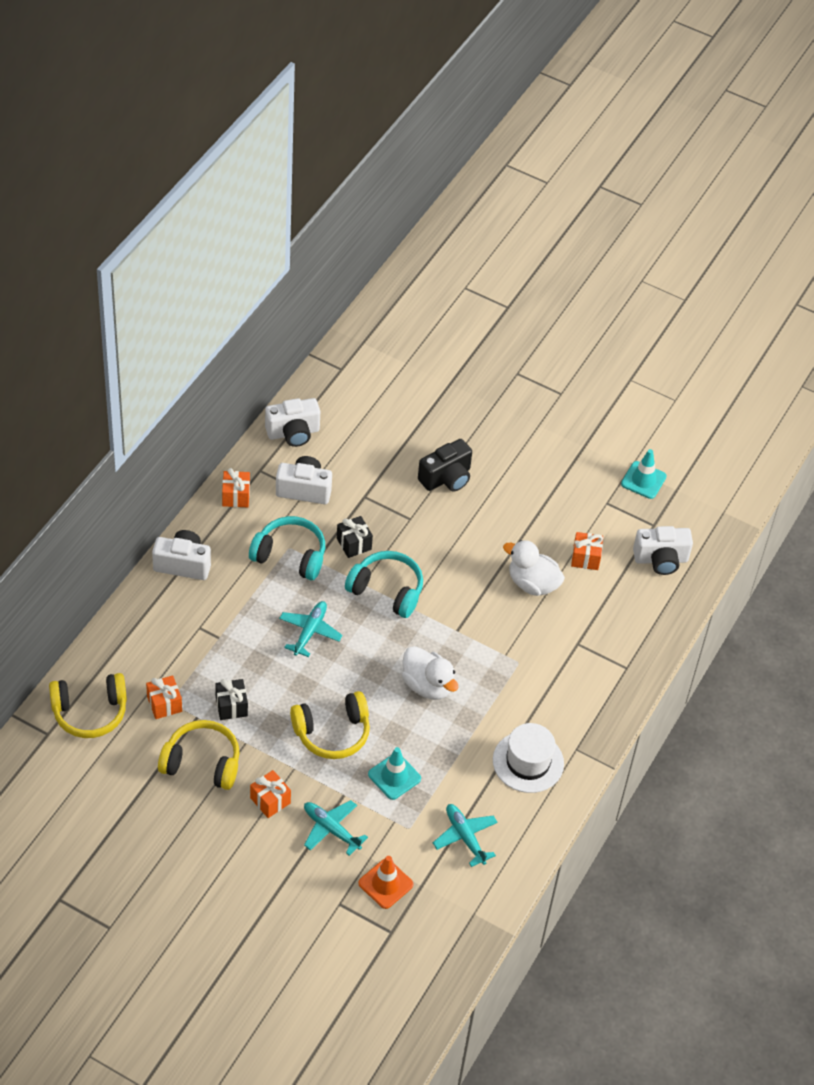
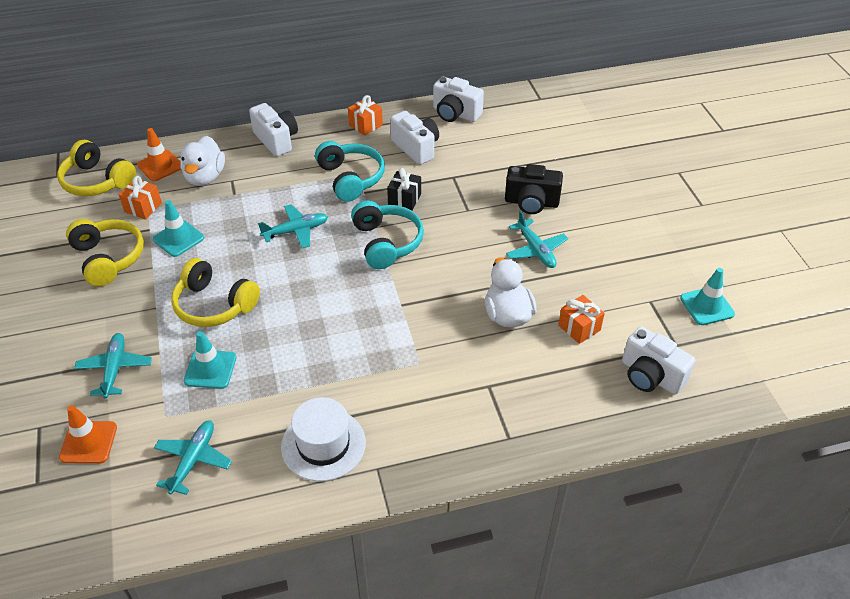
camera: 50 degrees right, 5 degrees down
(121, 659) = (160, 166): none -> orange traffic cone
(231, 706) = (178, 238): black gift -> turquoise traffic cone
(270, 800) = (109, 315): orange gift -> none
(427, 685) = (326, 325): white duck -> white duck (205, 177)
(494, 517) = (536, 250): none -> turquoise plane

